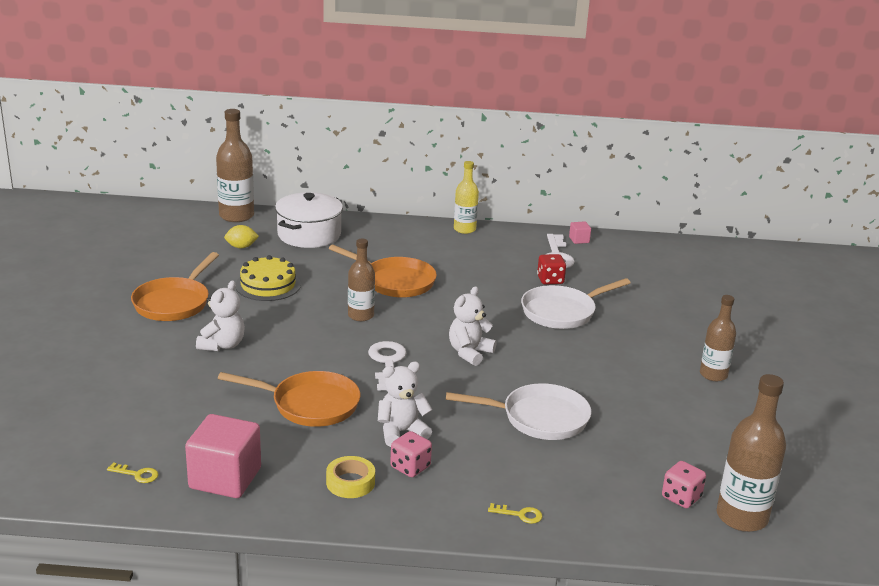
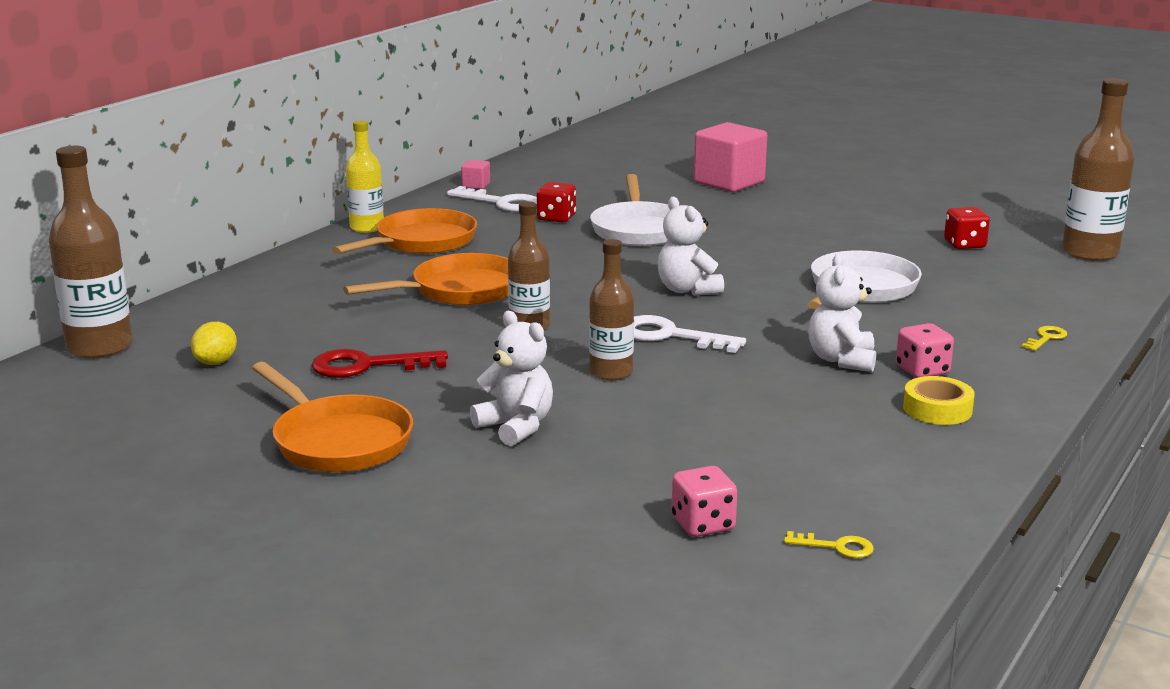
camera: 60 degrees left, 5 degrees down
(137, 474) = (837, 547): yellow key -> yellow key turned 60 degrees clockwise
(225, 478) = (884, 484): pink cube -> pink cube (729, 182)
(268, 285) = (367, 366): yellow cake -> red key
(309, 235) = (245, 312): white pot -> none
(310, 405) = (736, 399): orange pan -> orange pan (421, 242)
(681, 497) = (1046, 266): pink dice -> pink dice (703, 524)
(688, 450) = (964, 244): none -> red dice
(713, 375) = (831, 203): brown bottle -> brown bottle (611, 372)

